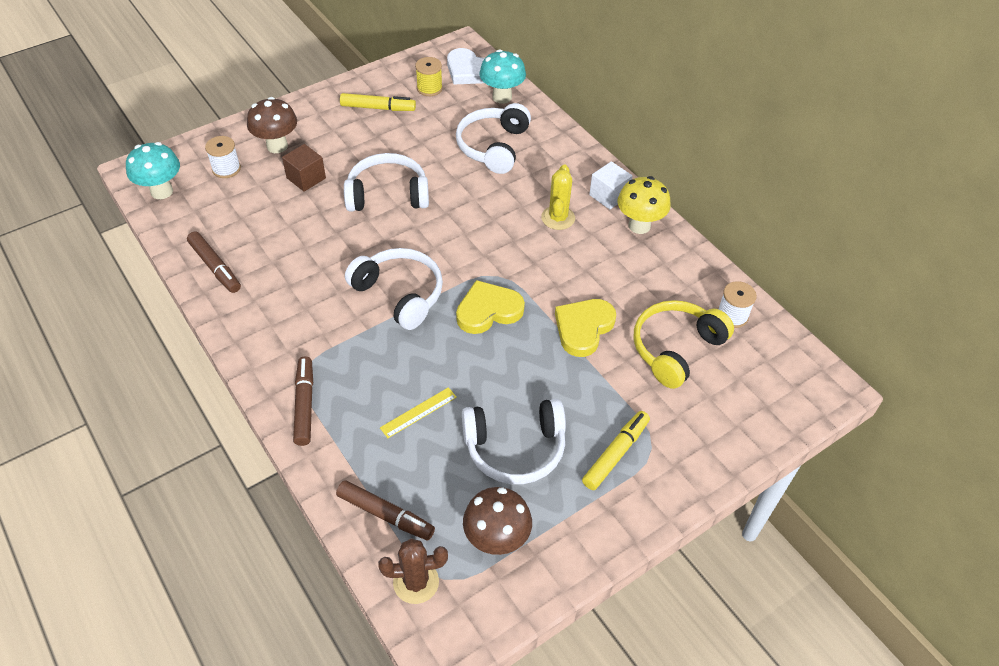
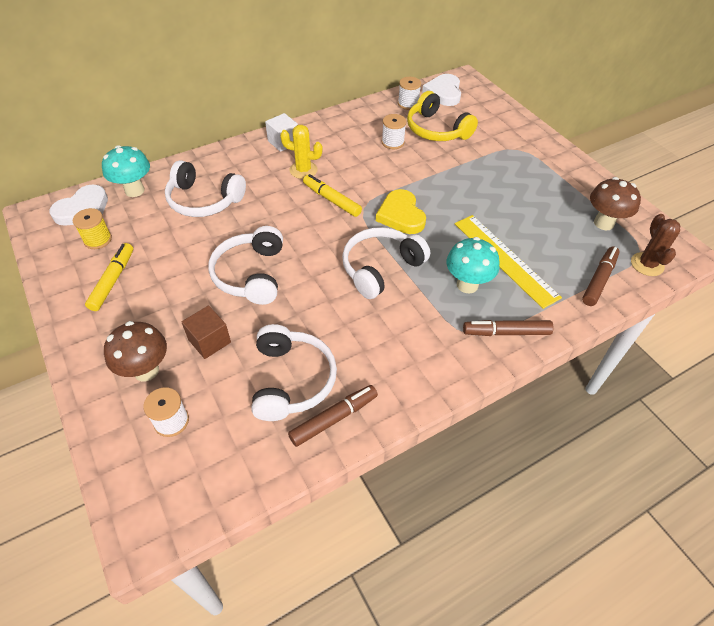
camera: 85 degrees left, 0 degrees up
(162, 191) = (194, 493): turquoise mushroom -> turquoise mushroom (467, 285)
(418, 412) = (504, 259): yellow ruler -> yellow ruler, size x2.03
(515, 448) = (528, 209): white headphones -> white headphones (291, 380)
(583, 328) = (419, 168): yellow heart -> none
(615, 454) = (525, 165): yellow marker -> yellow marker (331, 200)
(633, 300) = (392, 142): none -> white spool
(639, 226) = (319, 131): yellow mushroom -> none
(778, 359) = (444, 92): none -> white heart

